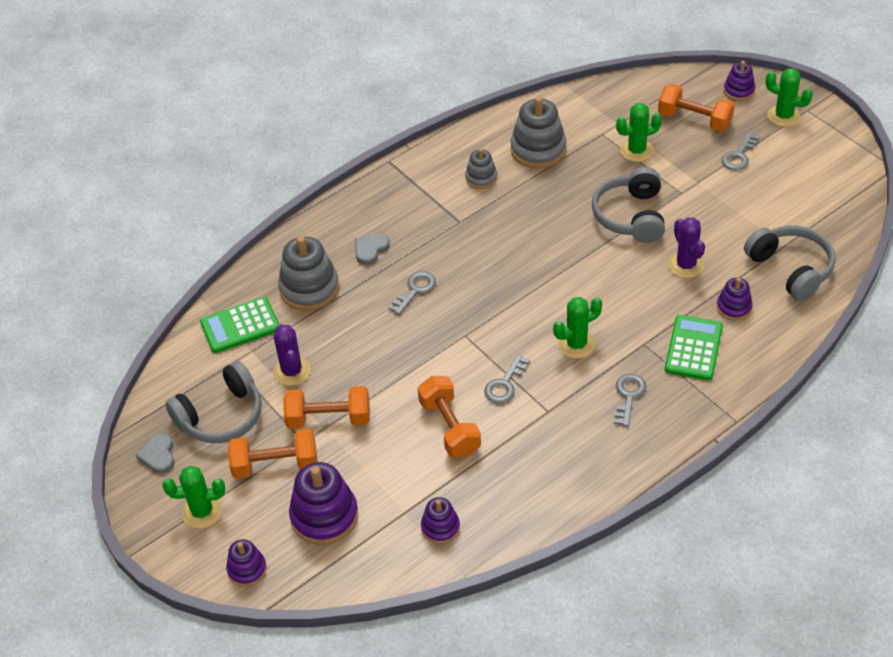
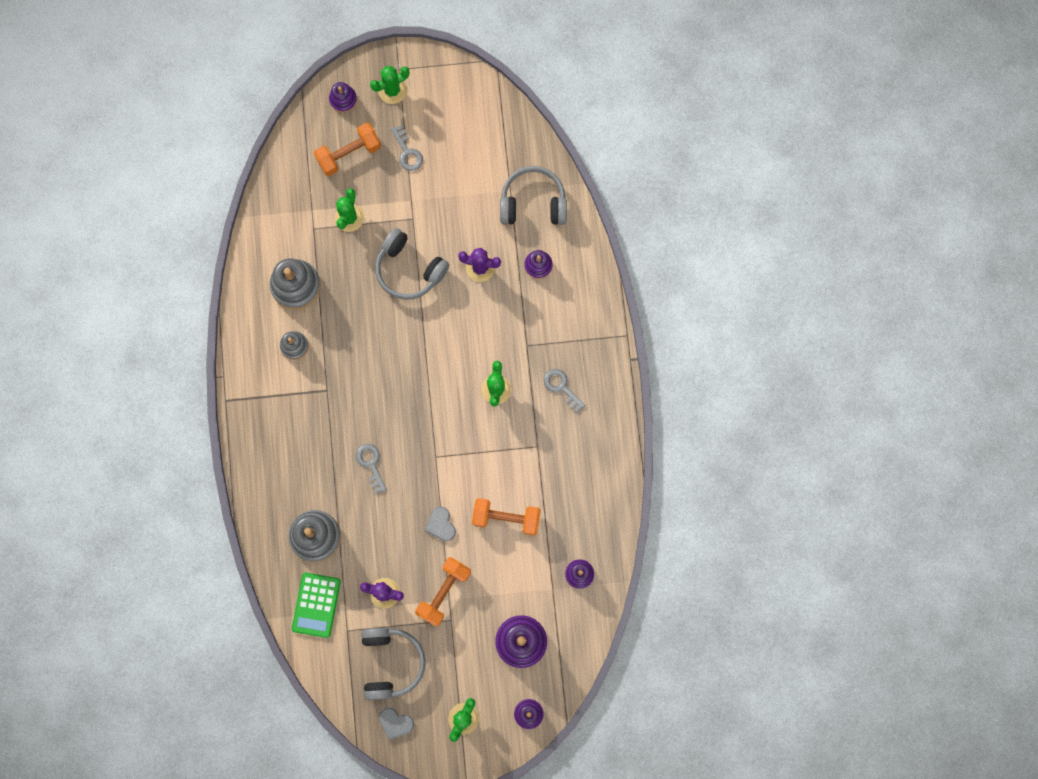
camera: 60 degrees left, 30 degrees up
(275, 465) = (458, 649): orange dumbbell -> none
(370, 249) = (308, 470): grey heart -> grey heart (441, 524)
(505, 384) = (496, 458): grey key -> none
(693, 348) = (552, 317): green calculator -> none

